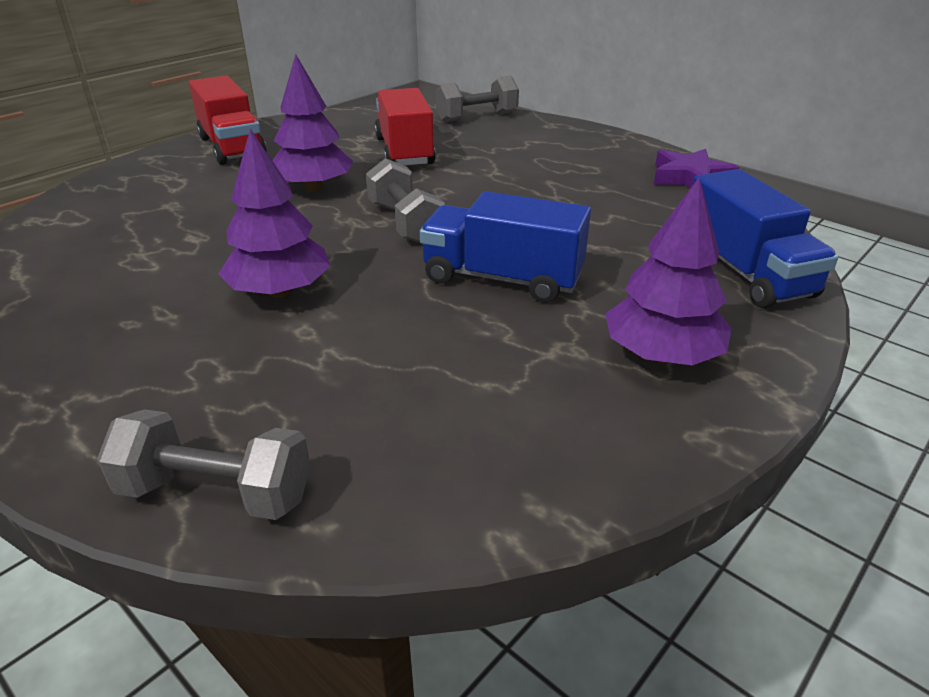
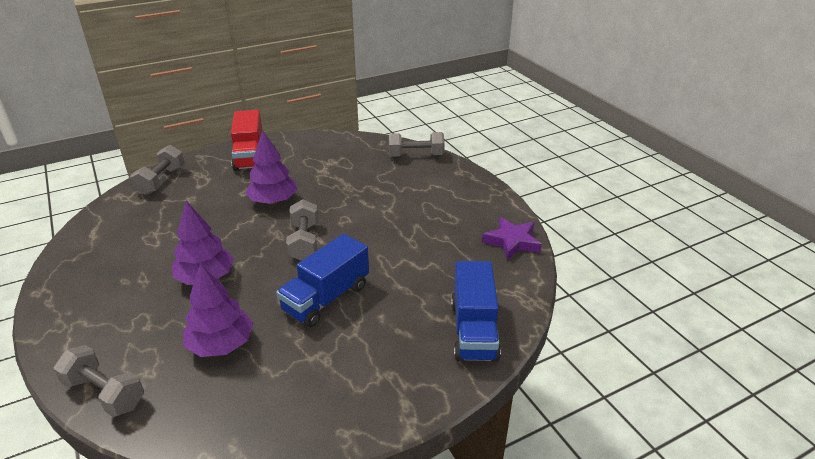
camera: 20 degrees right, 0 degrees up
(101, 192) = (161, 181): none -> grey dumbbell
(404, 151) = (346, 180): red truck -> none
(502, 278) = (326, 298): blue truck -> blue truck turned 90 degrees counterclockwise
(661, 355) = (369, 376): purple tree -> purple tree (221, 344)

